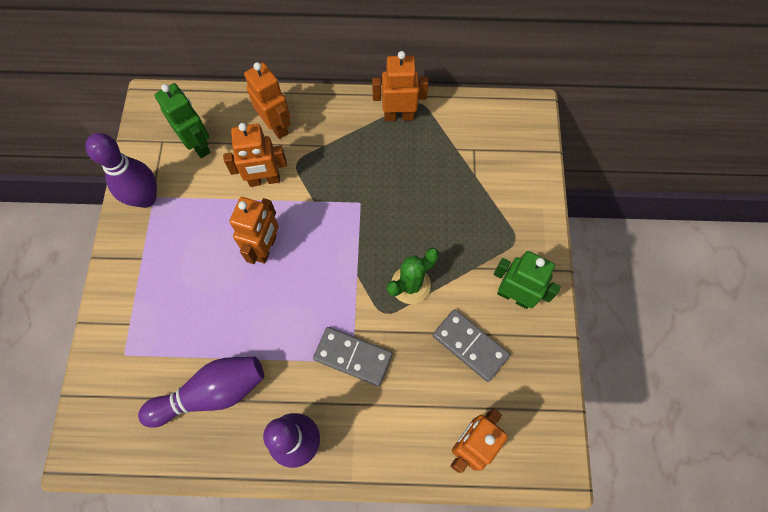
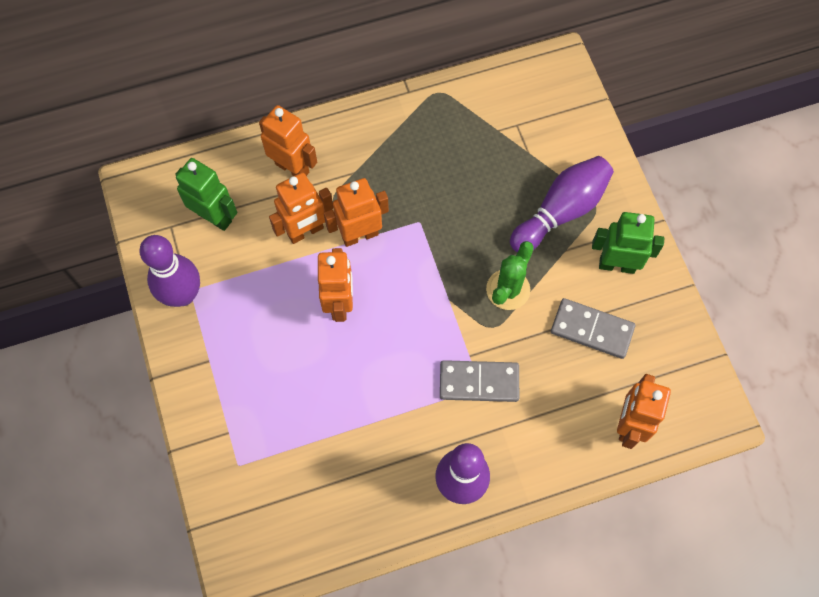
camera: 20 degrees left, 0 degrees up
(212, 393) = (350, 469): purple bowling pin -> purple bowling pin (561, 211)
(399, 115) = (422, 113): orange robot -> orange robot (359, 235)

